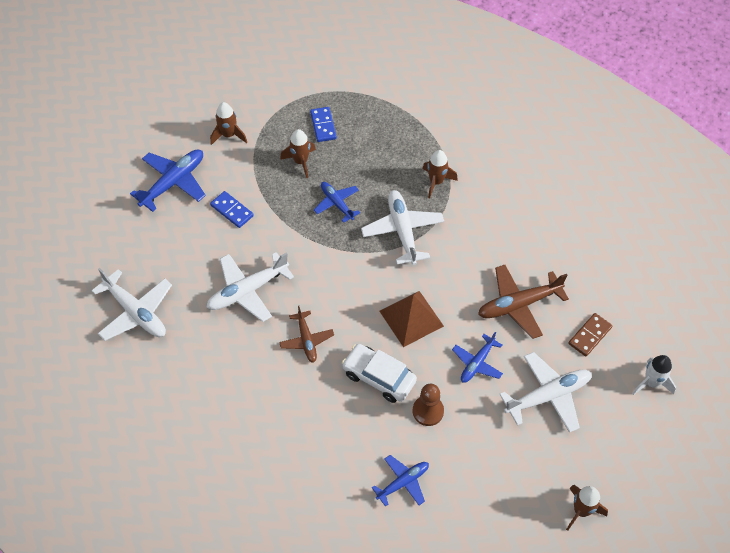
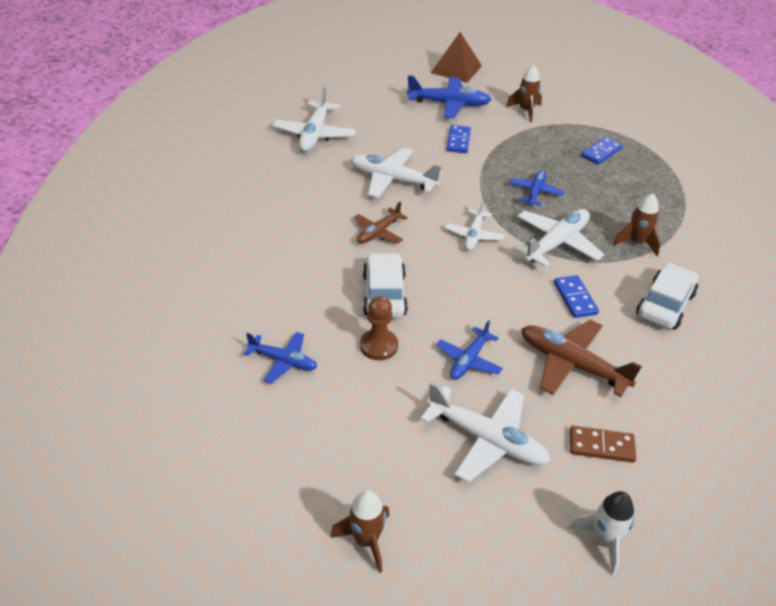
camera: 55 degrees right, 15 degrees down
(301, 162) = (550, 156): brown rocket -> none
(356, 277) = (473, 235): none -> white plane
(411, 318) = (470, 289): brown pyramid -> brown pyramid (456, 69)
(463, 259) = (575, 298): none -> blue domino
(477, 363) = (468, 360): blue plane -> blue plane turned 60 degrees counterclockwise
(503, 212) = (665, 304): none -> white car

